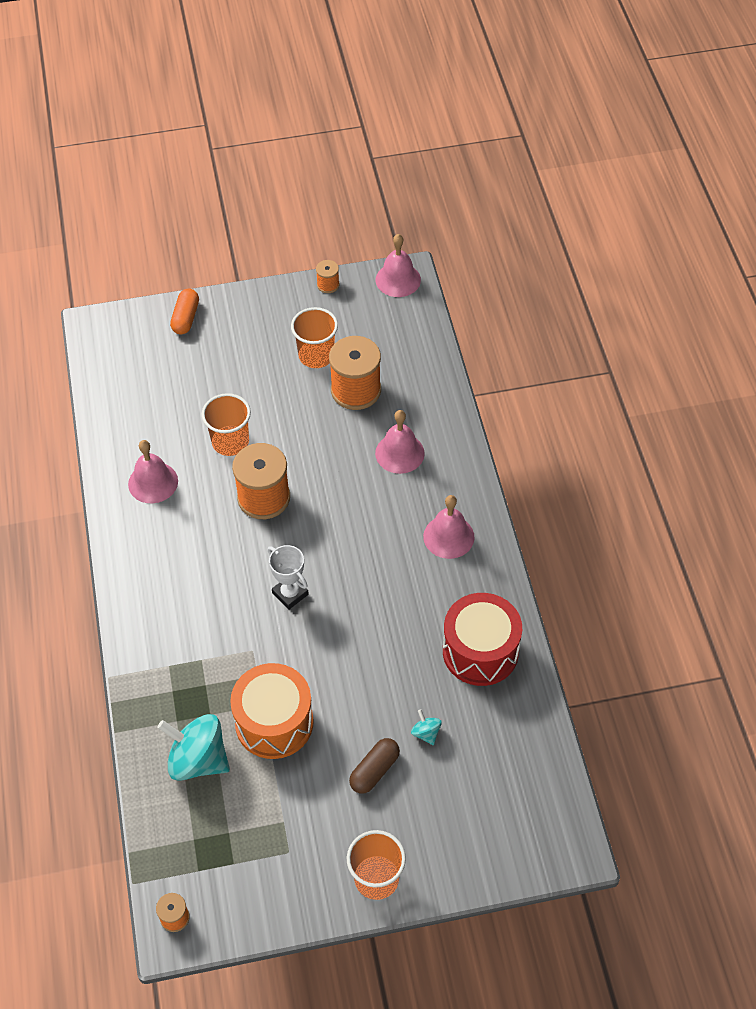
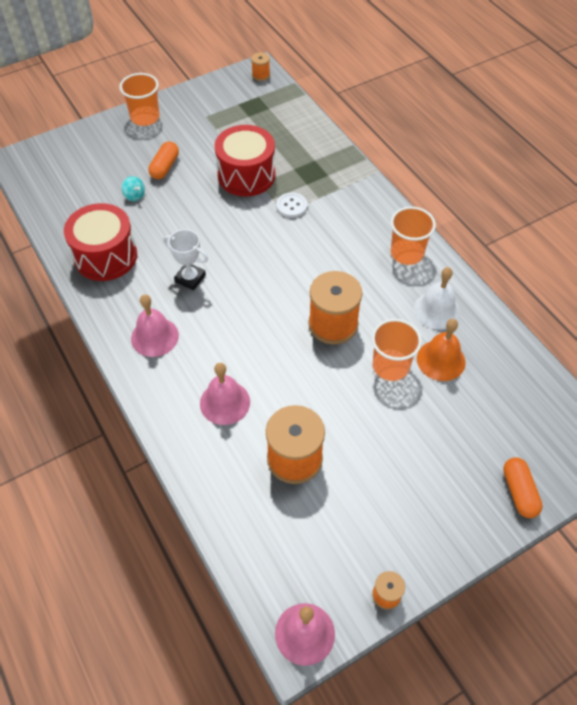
camera: 160 degrees right, 0 degrees up
(153, 482) = (436, 310): pink bell -> white bell
(180, 434) = (441, 360): none -> orange bell
(198, 760) = (288, 144): turquoise spinning top -> none
(239, 656) = (291, 206): none -> white button
(274, 722) = (246, 175): orange drum -> red drum
(290, 594) = (273, 256): white trophy -> white trophy (190, 278)
(316, 355) = (354, 488): orange cup -> orange cup (407, 253)
(374, 770) = (165, 167): brown capsule -> orange capsule

